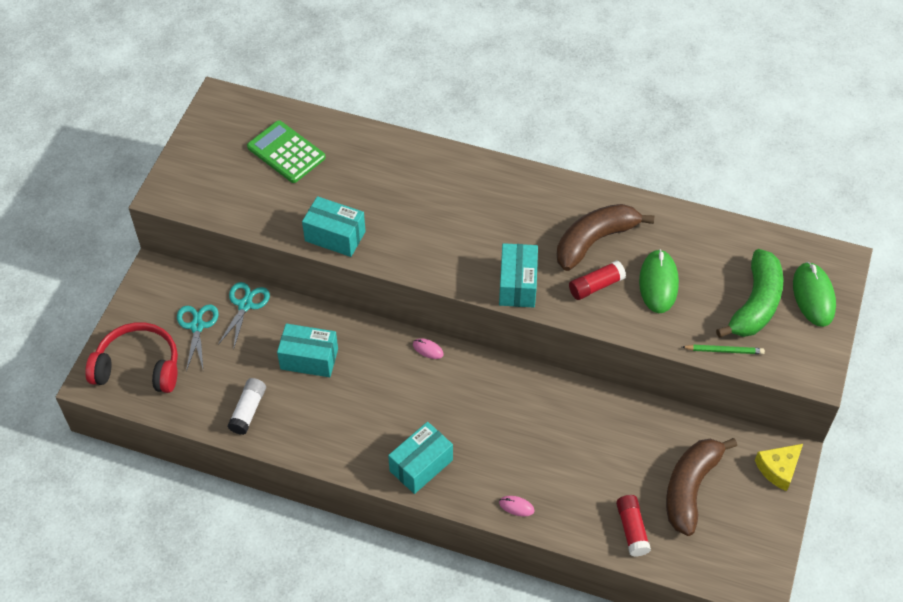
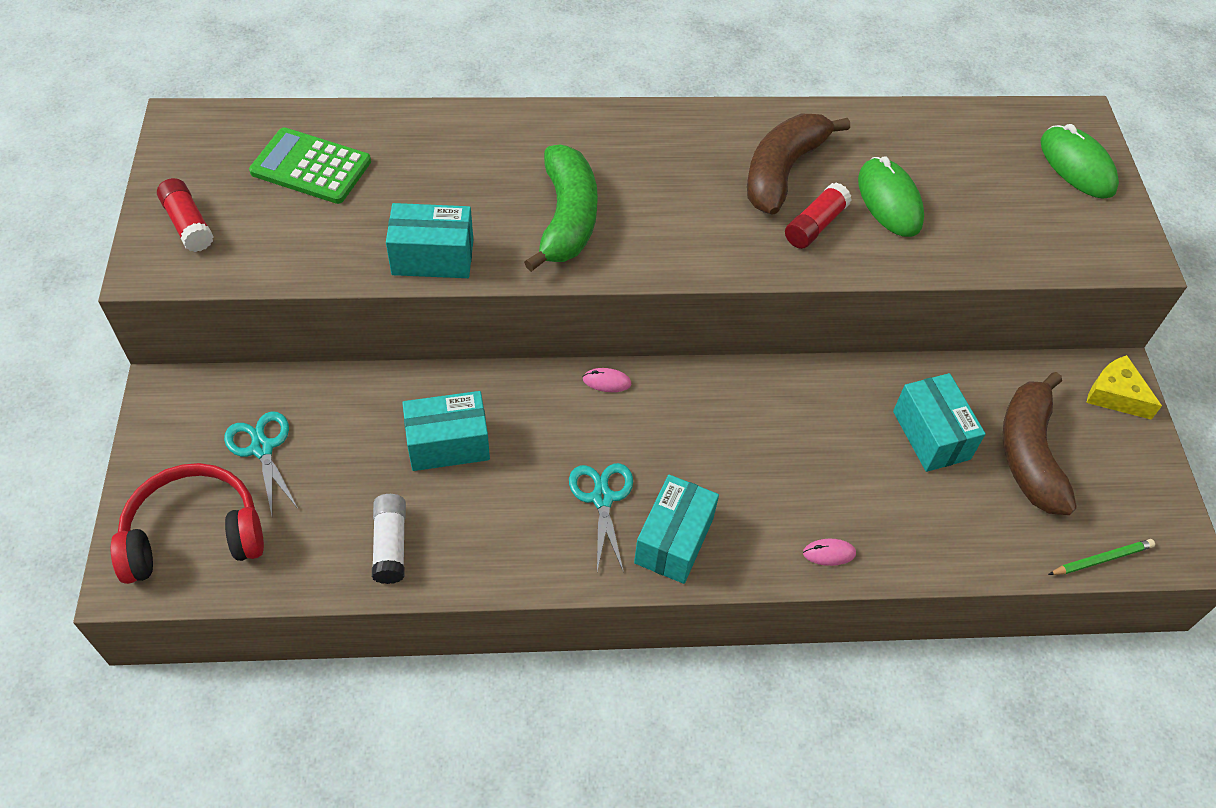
camera: 25 degrees left, 0 degrees up
(245, 305) = (322, 398): turquoise scissors -> turquoise scissors (602, 498)
(517, 285) = (714, 252): turquoise box -> turquoise box (931, 435)
(632, 529) = (990, 532): red glue stick -> red glue stick (188, 224)
(724, 350) = (1015, 259): green pencil -> green pencil (1101, 559)
(755, 304) = (1017, 193): green banana -> green banana (567, 218)
(778, 469) = (1115, 395): yellow cheese -> yellow cheese turned 105 degrees clockwise

